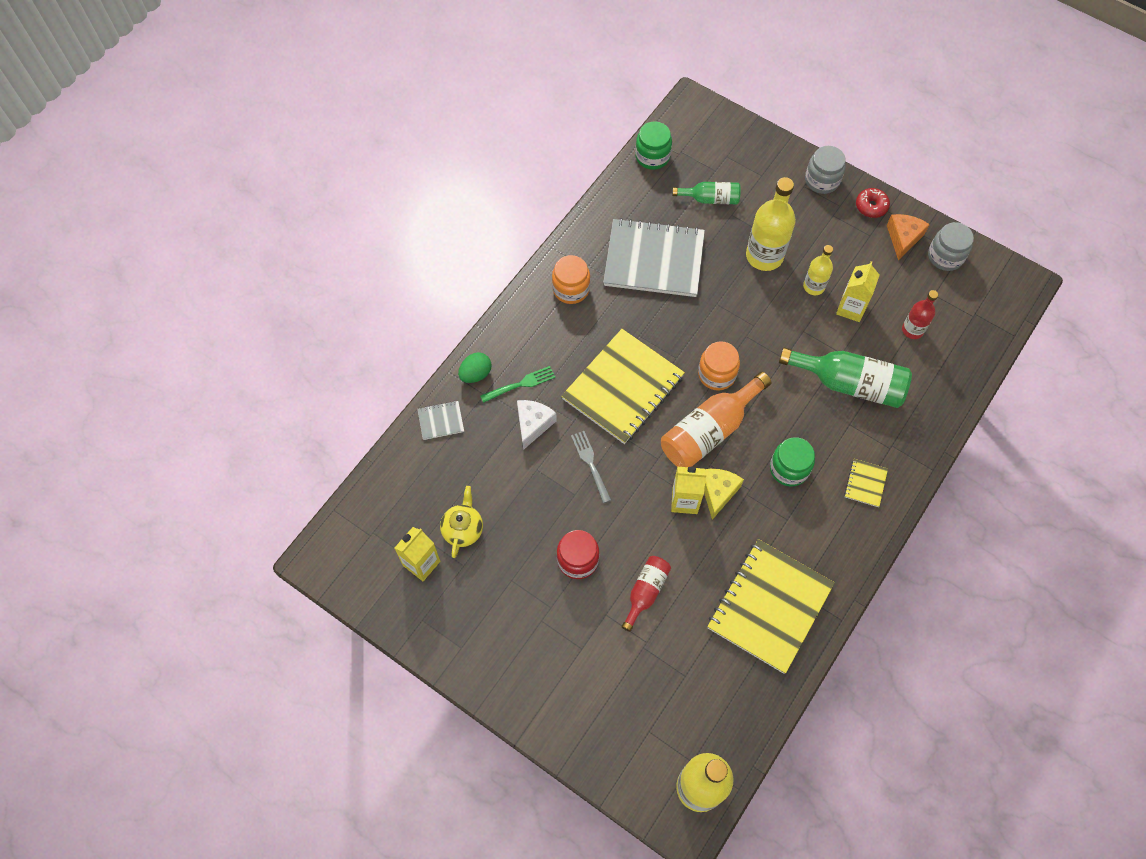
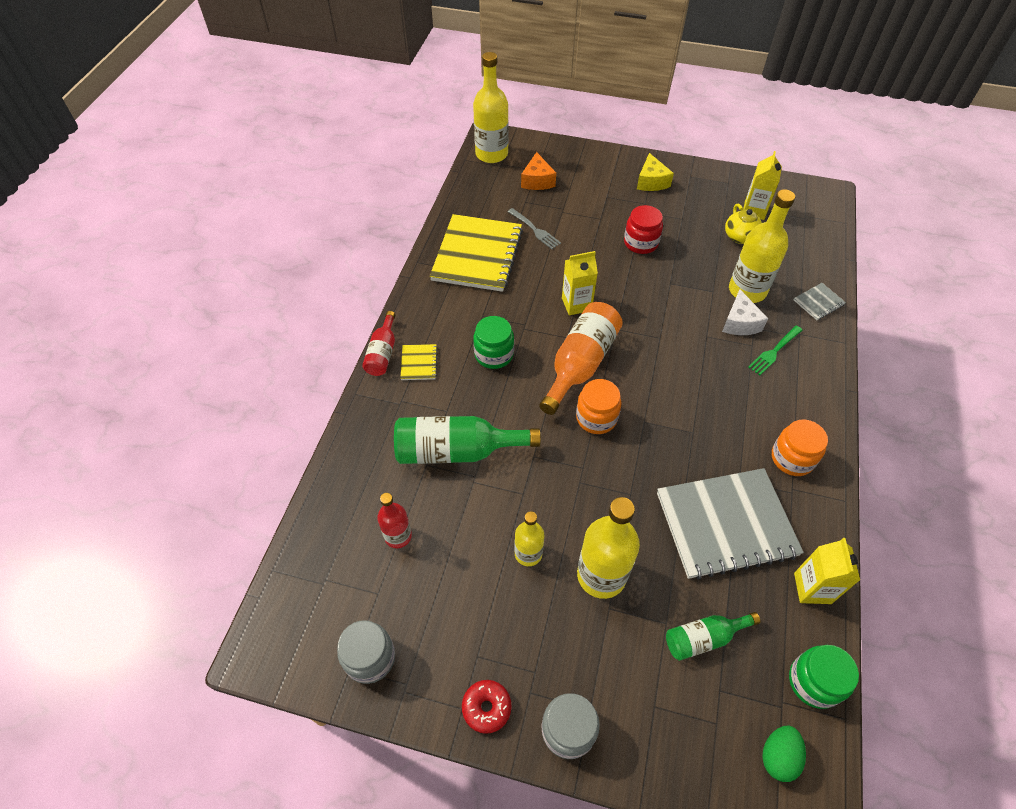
camera: 160 degrees right, 10 degrees down
(475, 374) = (820, 347): green egg -> green egg (778, 756)
(501, 458) = (747, 290): none -> yellow bottle
(591, 464) = (670, 308): grey fork -> grey fork (534, 230)
(623, 388) = (679, 377): yellow notebook -> none
(645, 592) = (578, 238): red bottle -> red bottle (382, 353)
(717, 492) = (551, 318): yellow cheese -> yellow cheese (651, 182)
(851, 308) = (476, 539): yellow carton -> yellow carton (812, 588)
(903, 238) = (431, 667): orange cheese -> orange cheese (537, 181)

